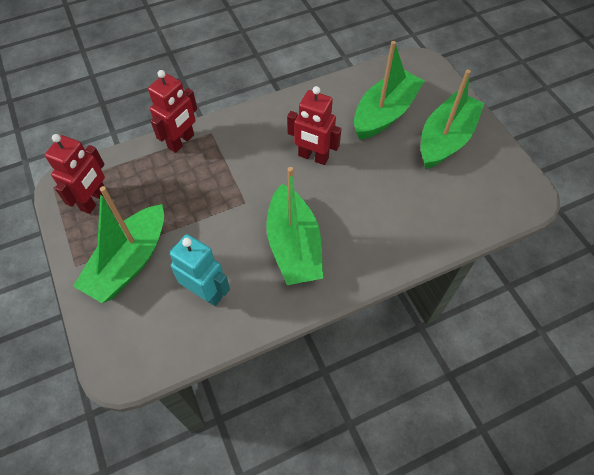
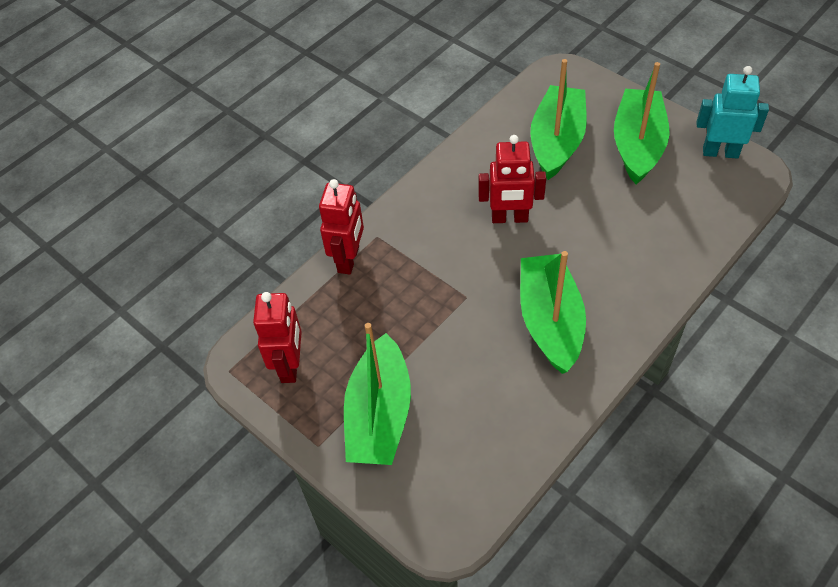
camera: 20 degrees left, 5 degrees down
(206, 292) = (487, 409): turquoise robot -> turquoise robot (720, 152)
(294, 246) = (550, 321): green boat -> green boat turned 150 degrees counterclockwise

